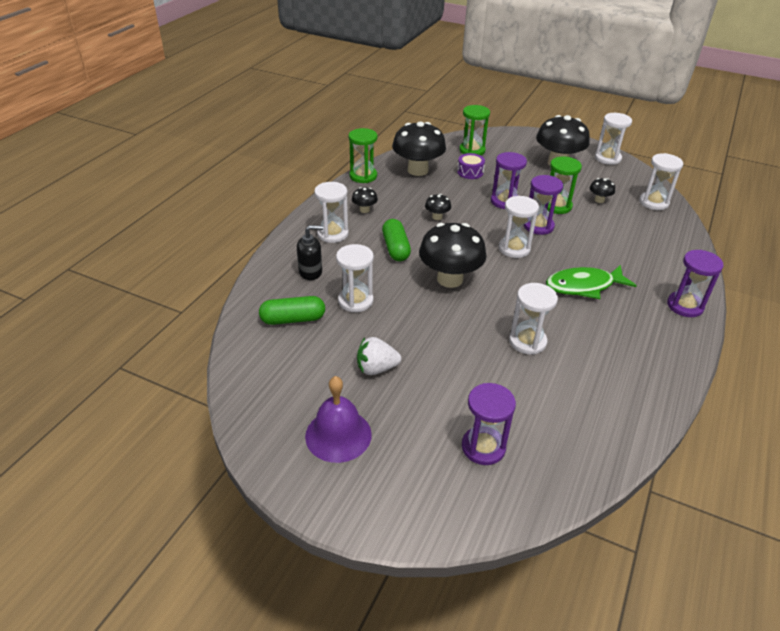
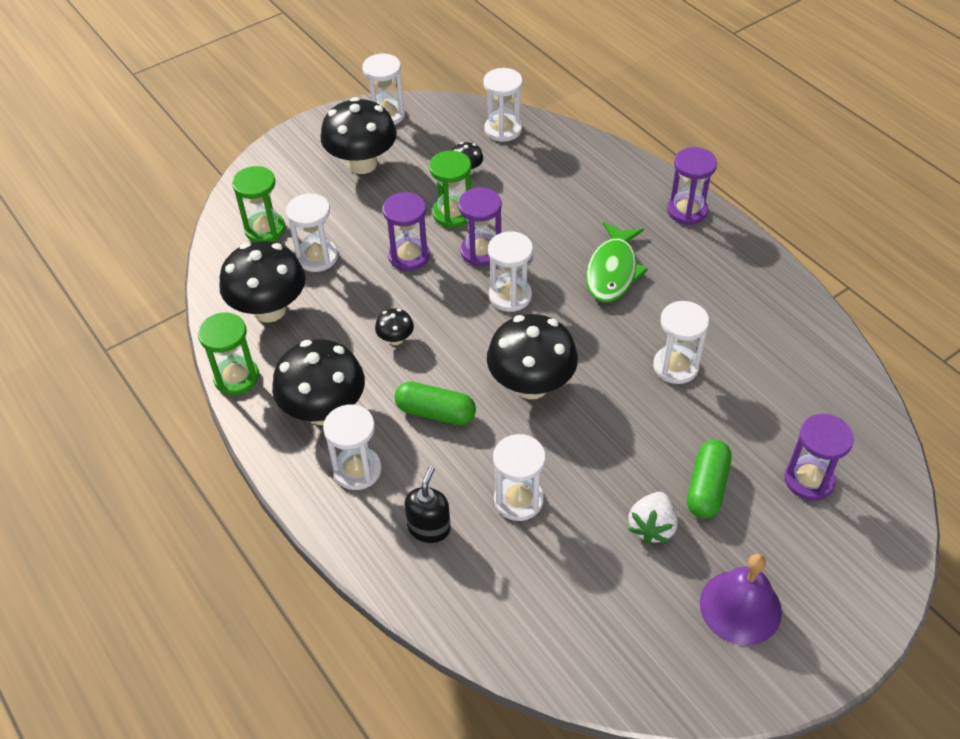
camera: 60 degrees left, 10 degrees up
(293, 319) = (517, 584): green capsule -> green capsule (707, 487)
(364, 210) = (324, 410): black mushroom -> black mushroom, size x2.23
(470, 172) = (317, 257): purple drum -> white hourglass

